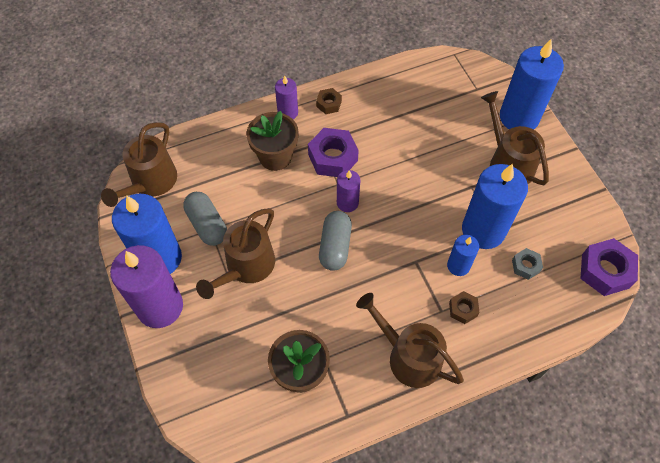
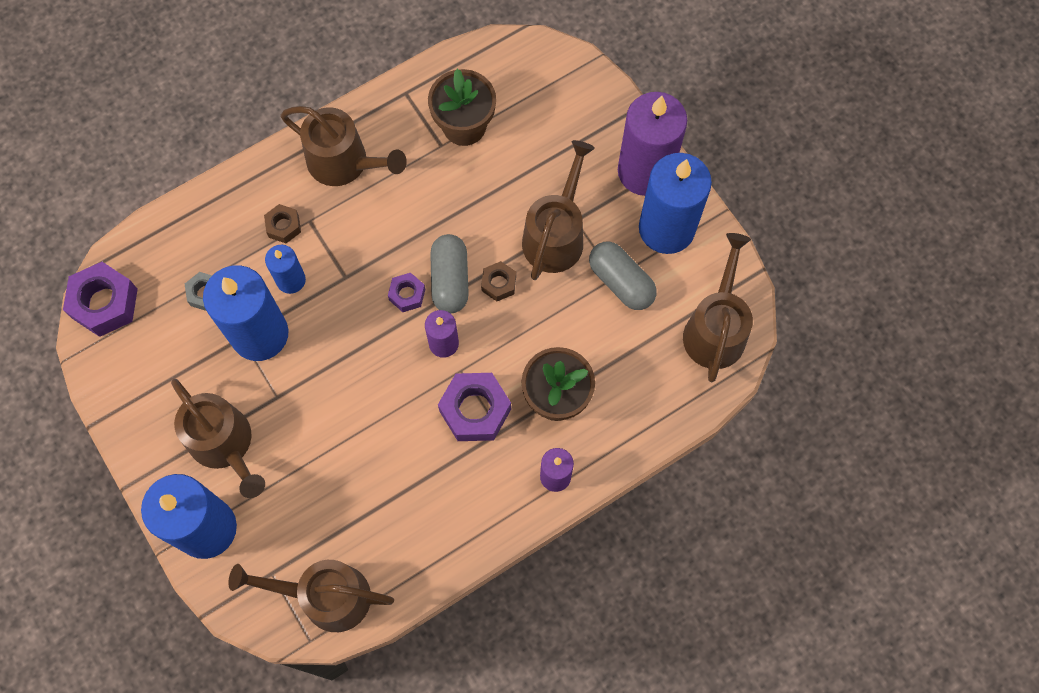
camera: 170 degrees right, 10 degrees up
(329, 104) = (497, 503): brown nut -> brown nut (498, 283)
(369, 241) = (407, 294): none -> purple nut
(442, 73) = (326, 596): none -> brown watering can

